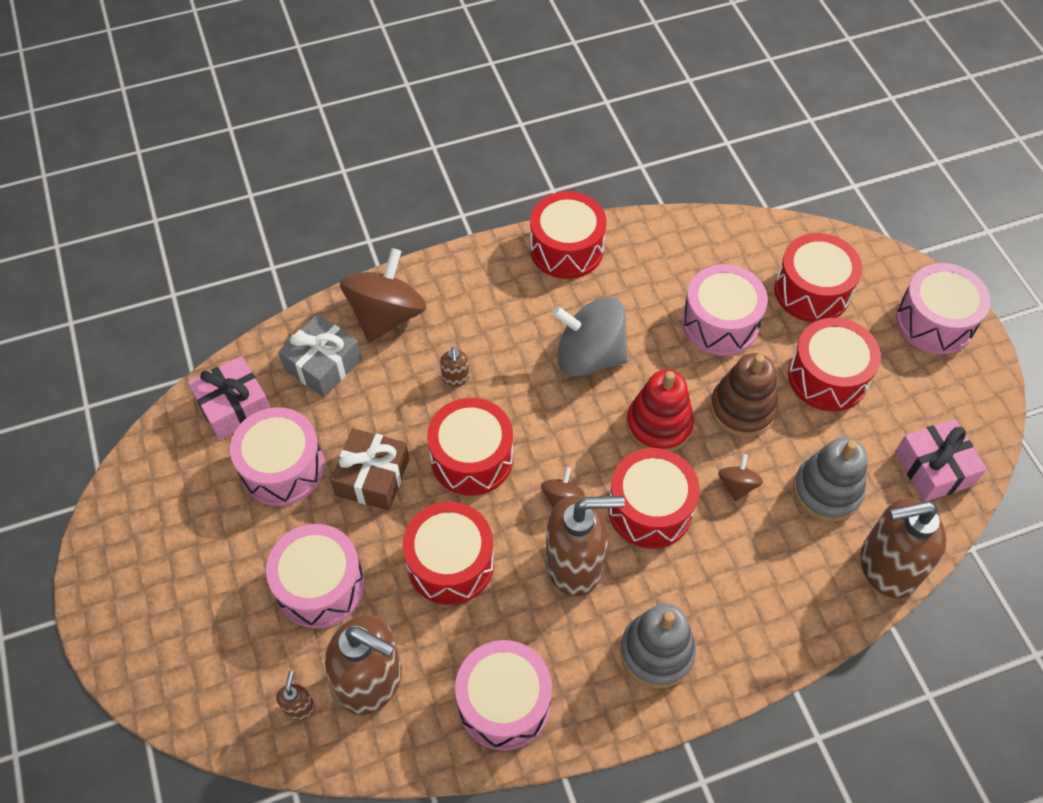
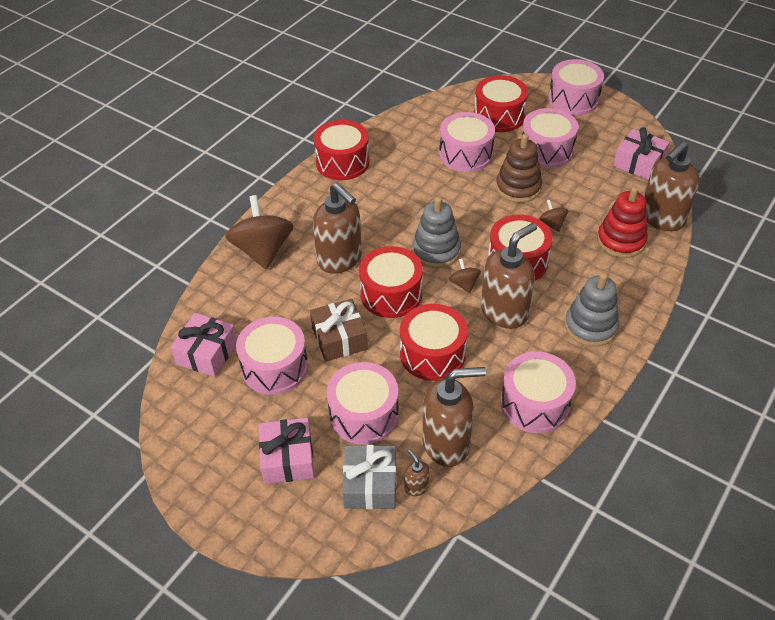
camera: 35 degrees left, 10 degrees down
(209, 583) = (288, 458): none -> pink gift
(323, 364) = (246, 298): grey gift -> grey gift (370, 485)
(456, 378) = (340, 259): brown soap dispenser -> brown soap dispenser, size x2.35
(589, 356) = (409, 207): grey spinning top -> none
(659, 425) = (481, 219): red stacking toy -> red stacking toy (621, 241)
(827, 377) = (546, 150): red drum -> pink drum
(827, 491) = (598, 201): grey stacking toy -> grey stacking toy (436, 251)

